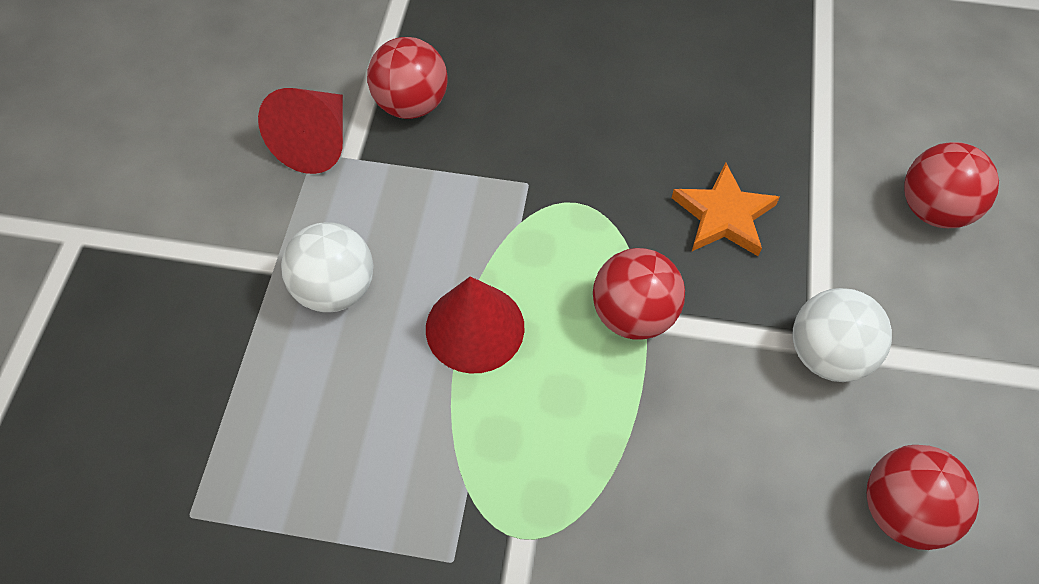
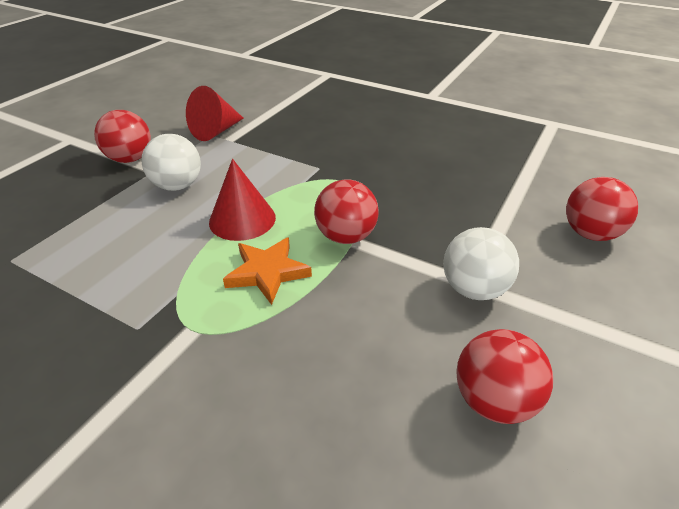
camera: 20 degrees right, 20 degrees down
(411, 104) = (277, 127): red ball -> red ball (130, 159)
(723, 215) = (434, 205): orange star -> orange star (267, 272)

